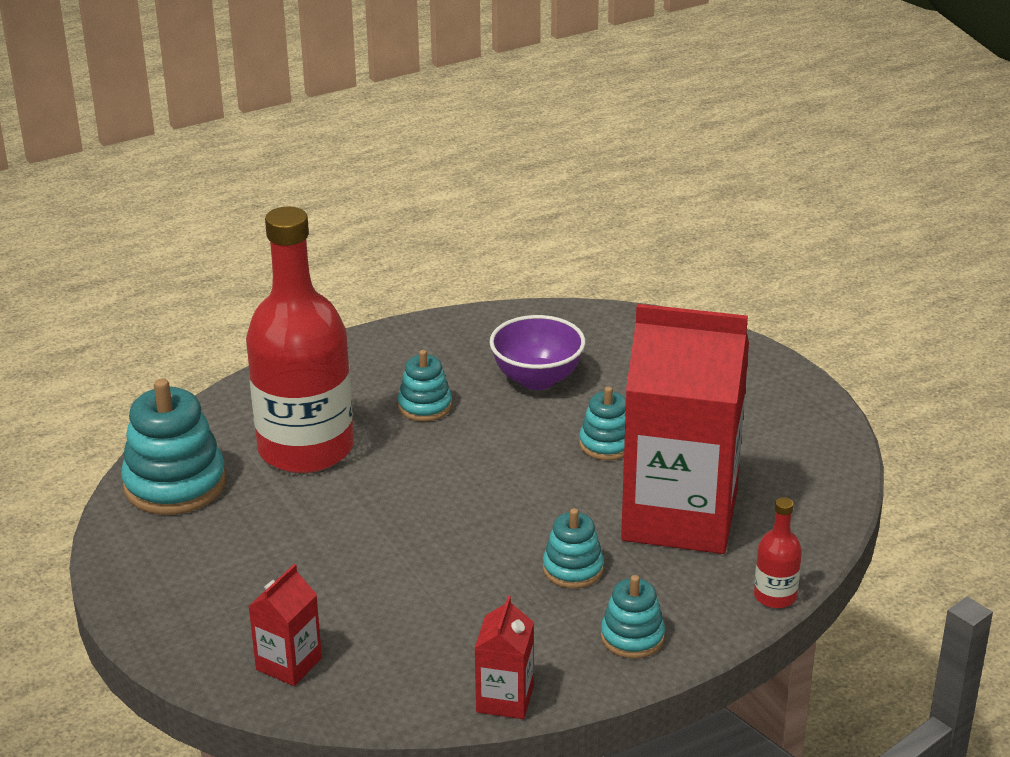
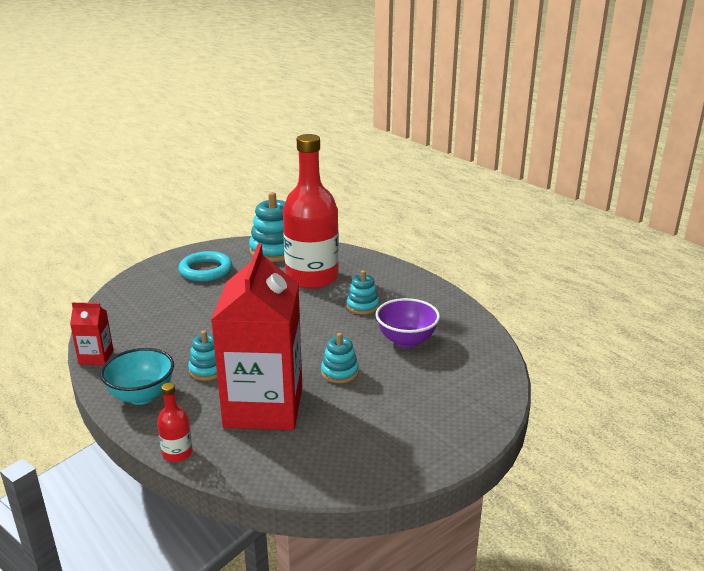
camera: 80 degrees right, 5 degrees down
(220, 572) = (206, 270): none -> turquoise ring
(289, 664) = (135, 295): red carton -> none
(632, 637) = (142, 396): turquoise stacking toy -> turquoise bowl

